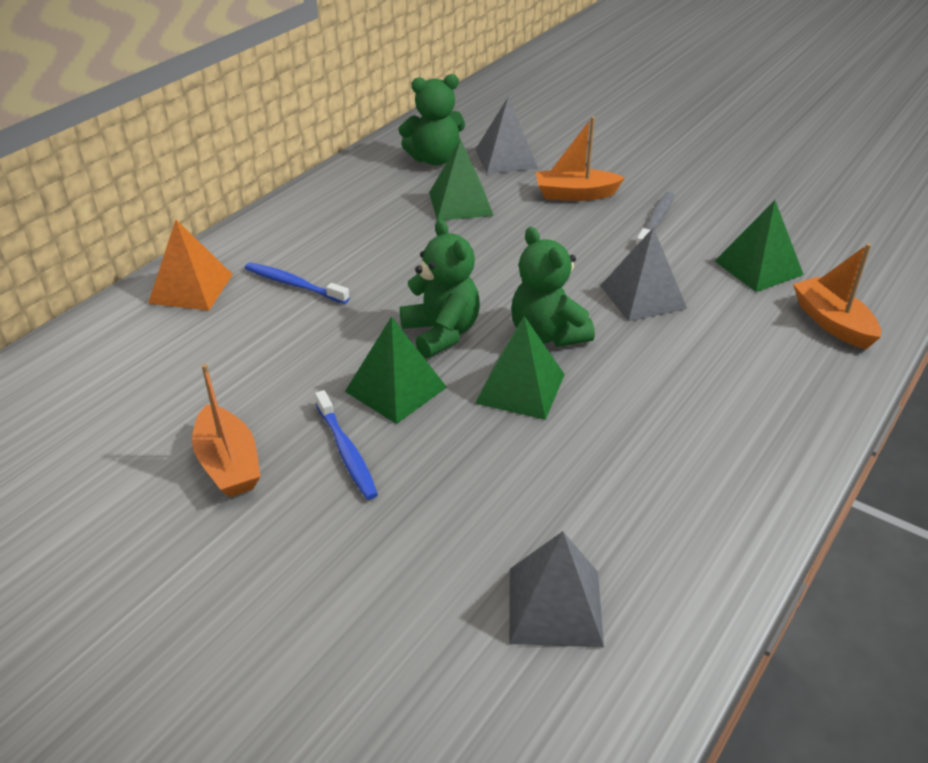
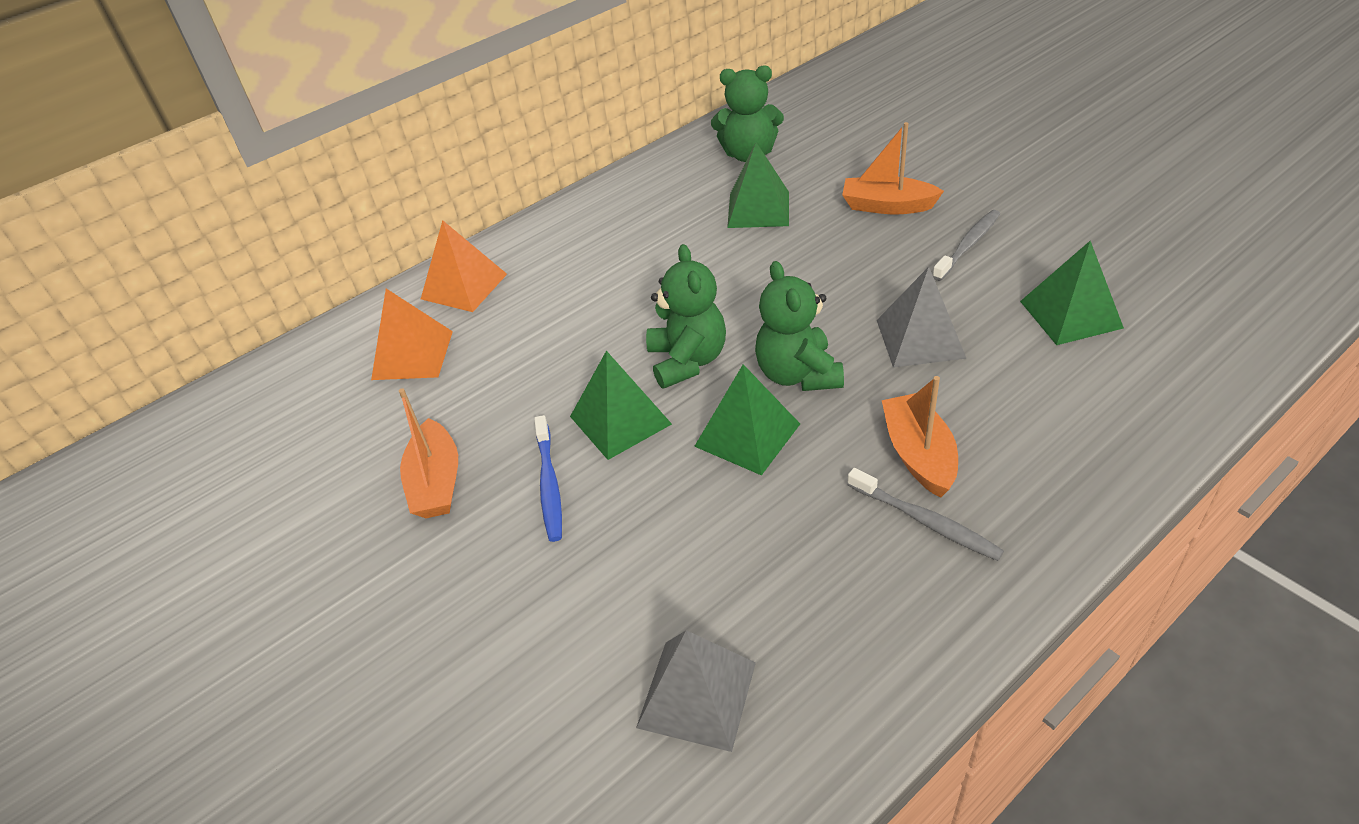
camera: 20 degrees right, 5 degrees up
(159, 354) = (413, 355): none -> orange pyramid
(294, 284) = (560, 290): blue toothbrush -> none
(506, 159) = (825, 158): grey pyramid -> none
(701, 438) = (925, 521): none -> grey toothbrush
(832, 323) = (1137, 394): orange boat -> orange boat (918, 454)

